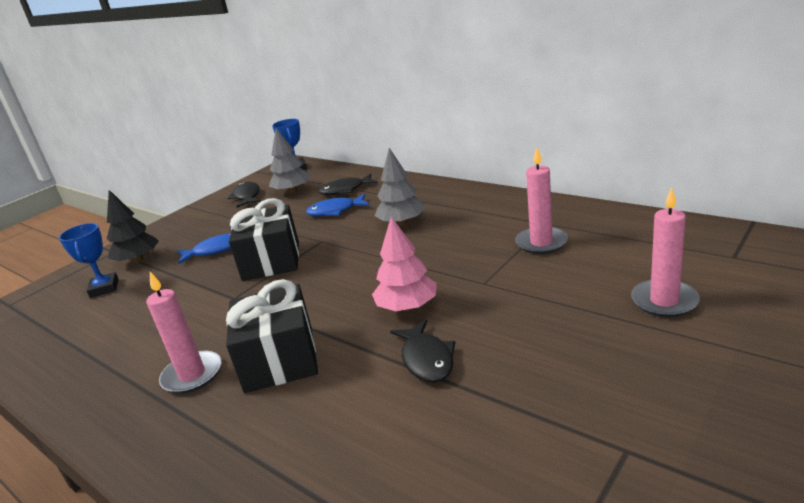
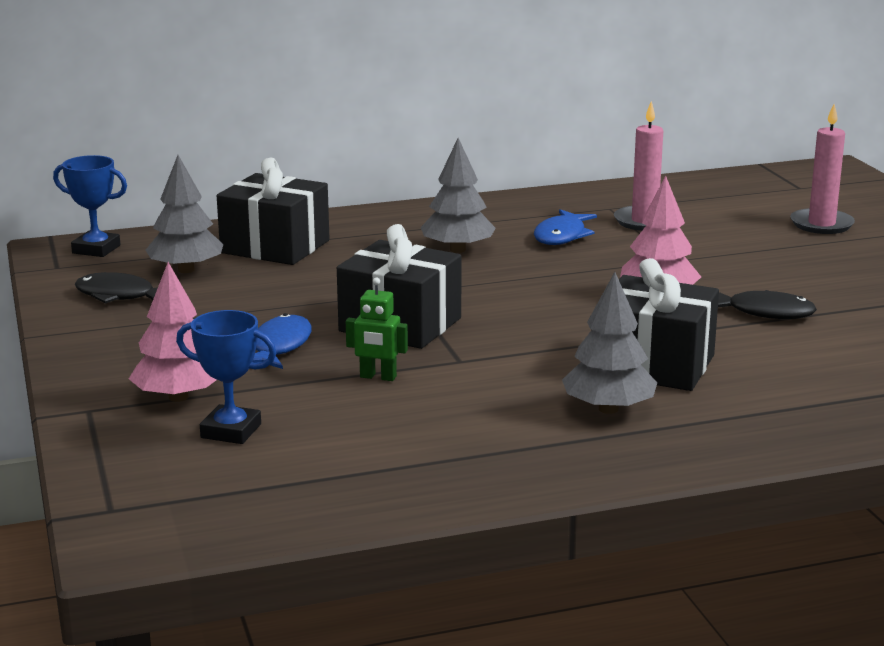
camera: 60 degrees left, 5 degrees down
(138, 260) = (178, 397): black tree -> pink tree
(192, 375) = (608, 409): pink candle -> grey tree
(193, 289) = (378, 377): none -> green robot
(335, 211) = (331, 266): blue fish -> blue fish (561, 236)
(345, 190) = (275, 247): black fish -> black gift

